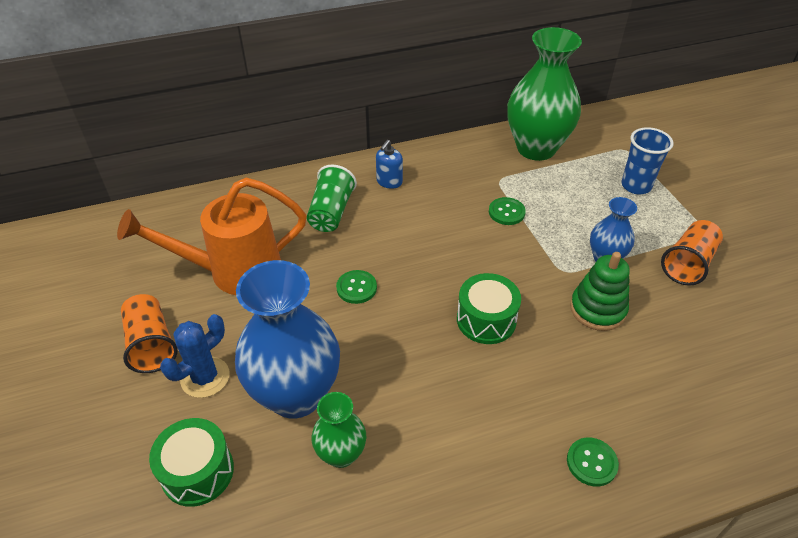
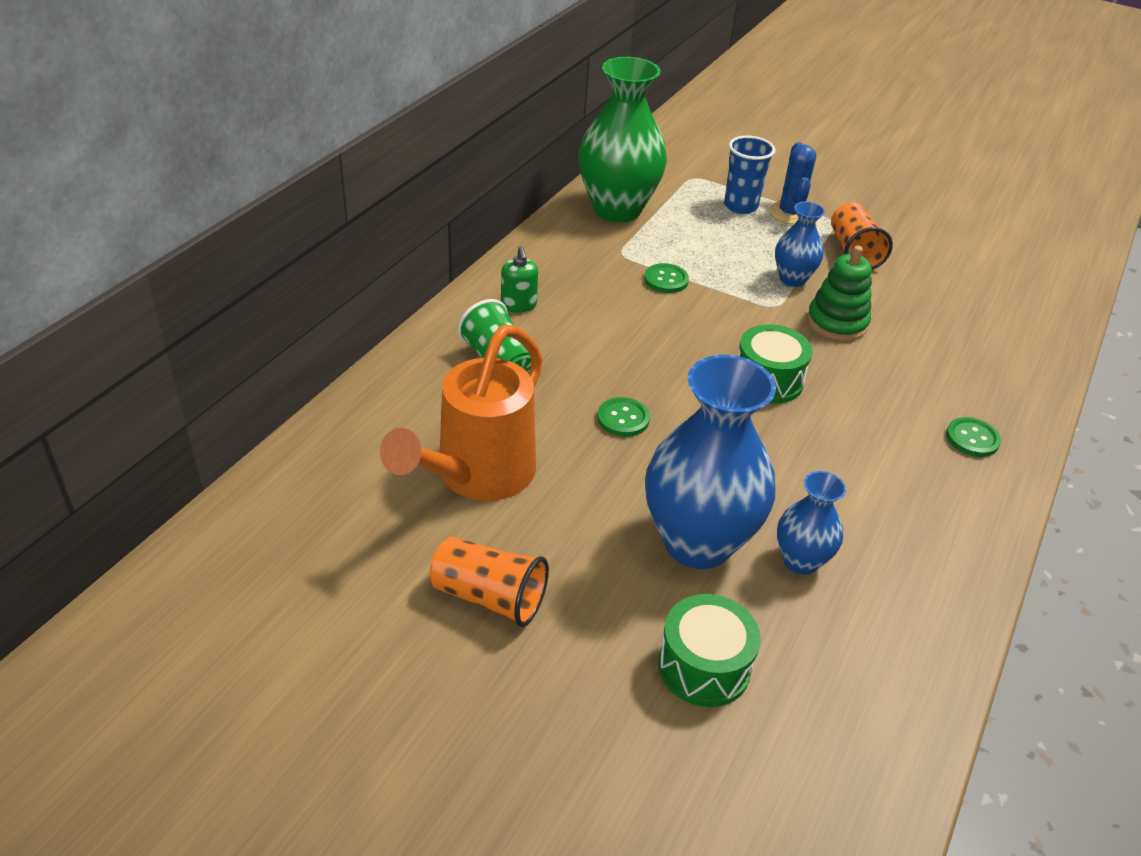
camera: 45 degrees left, 5 degrees down
(205, 377) = (592, 587): blue cactus -> blue cactus (790, 213)
(341, 454) = (800, 561): green vase -> blue vase
(389, 182) = (518, 305): blue soap dispenser -> green soap dispenser

